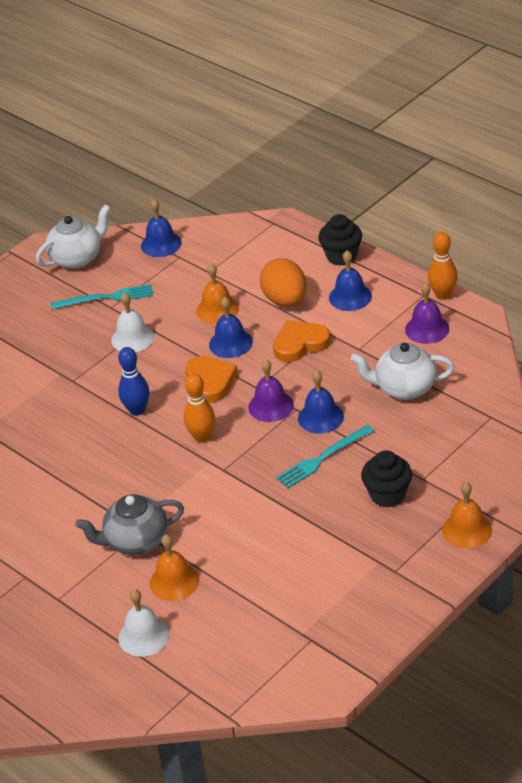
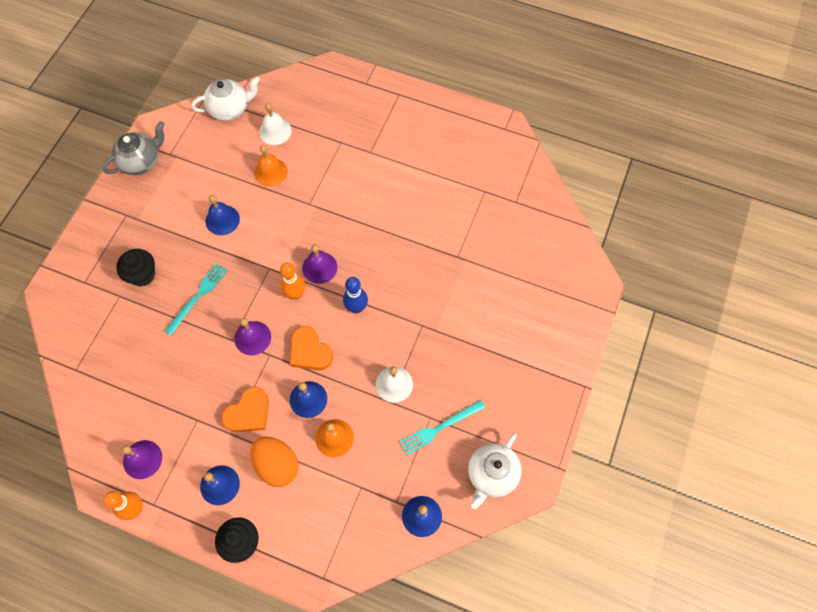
camera: 155 degrees right, 25 degrees up
(136, 541) = (308, 194): grey teapot -> grey teapot (141, 161)
(161, 457) = (319, 267): none -> purple bell
(320, 417) = (210, 336): blue bell -> blue bell (222, 220)
(404, 388) = (149, 383): white teapot -> white teapot (230, 109)
(467, 530) = (81, 259): orange bell -> none

